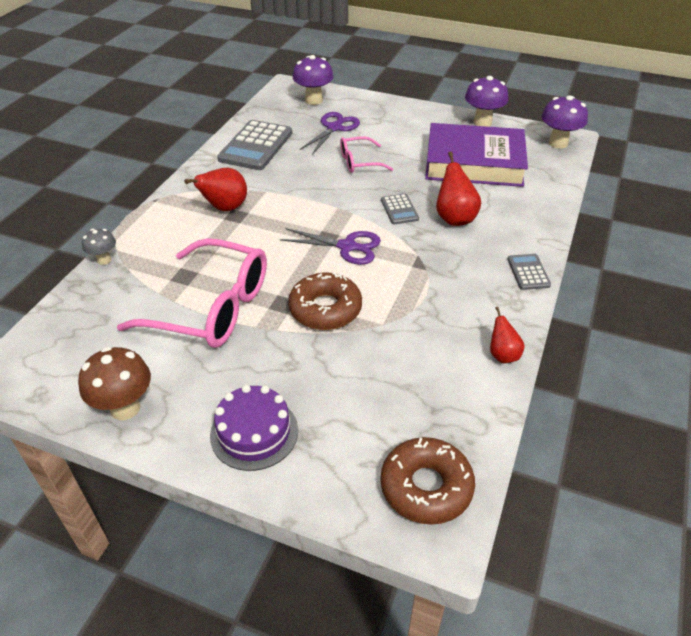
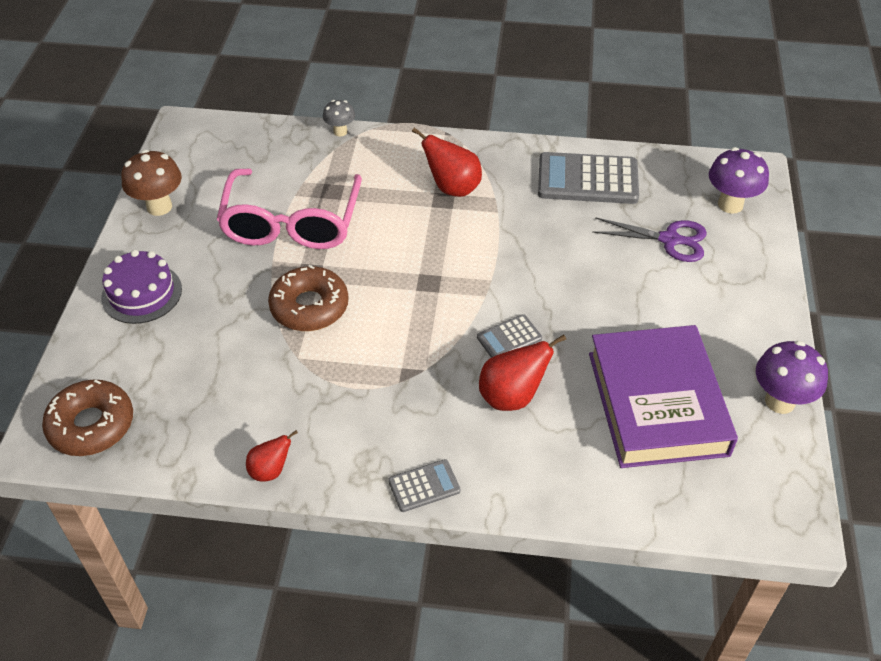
camera: 75 degrees right, 5 degrees up
(347, 247) = (418, 303): purple scissors -> none
(359, 162) = (598, 280): pink glasses -> none
(558, 143) = (770, 507): purple mushroom -> none

